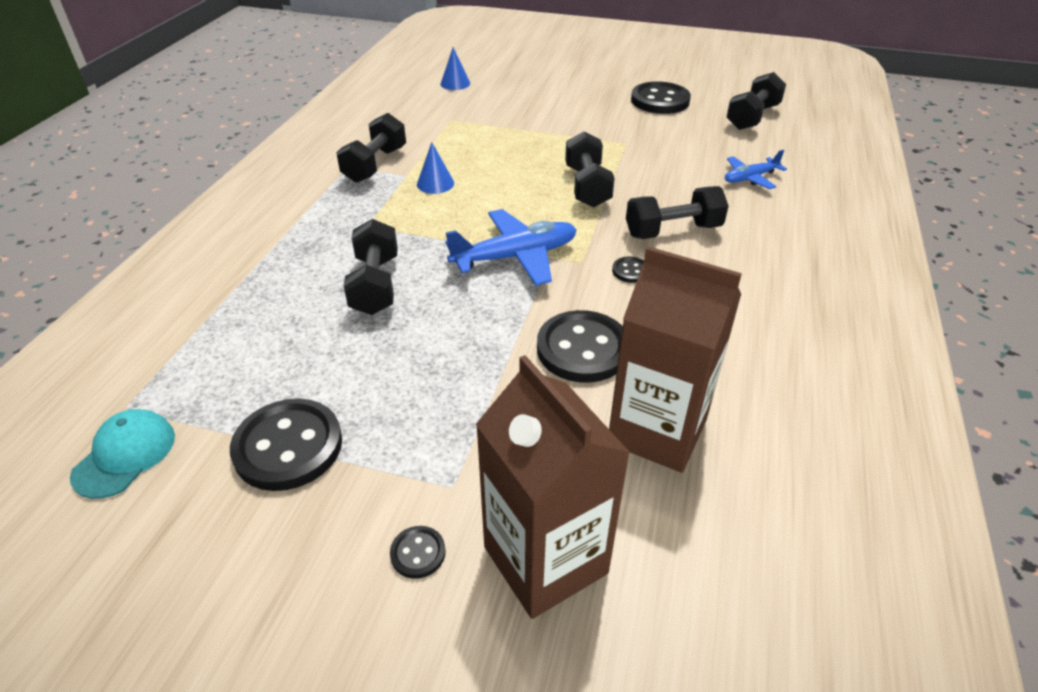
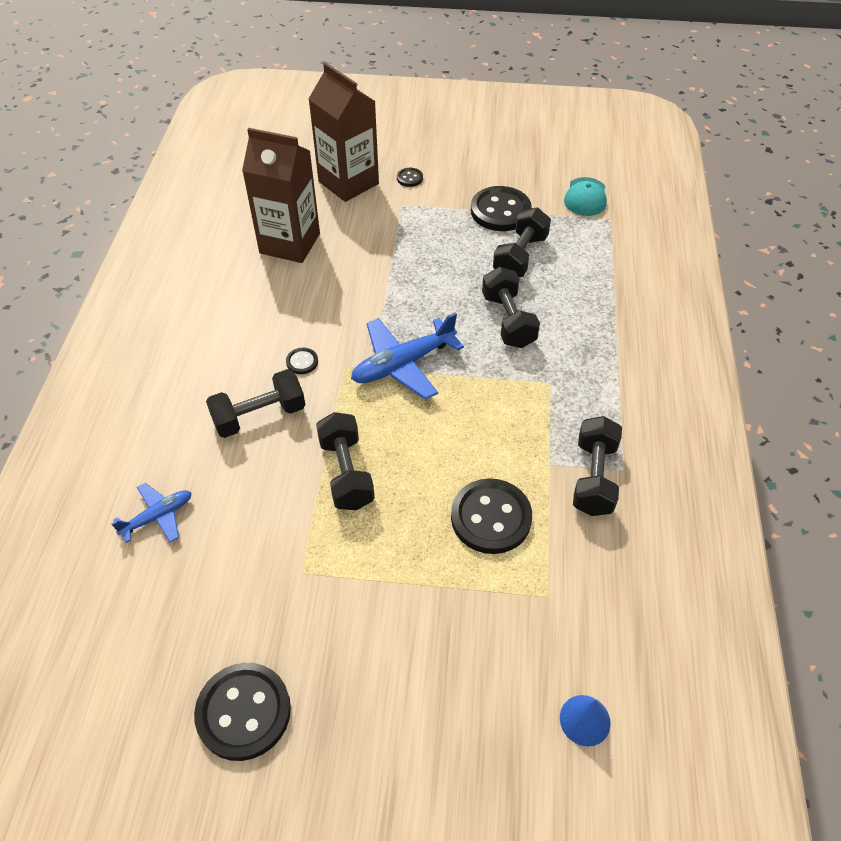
camera: 170 degrees right, 10 degrees up
(435, 183) = (512, 454): blue cone -> none
(582, 349) = (338, 288): black button -> black button (491, 518)
(752, 117) = (109, 677): black dumbbell -> black dumbbell (520, 257)

